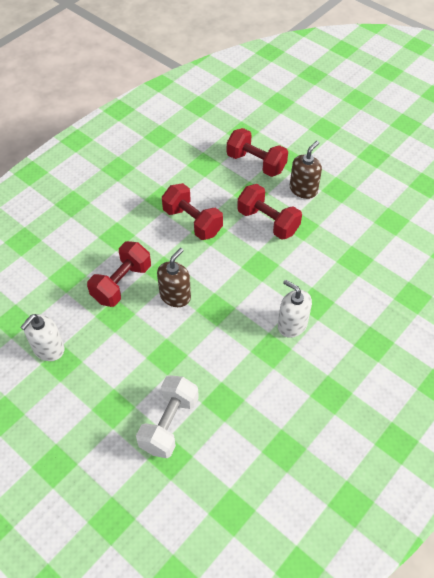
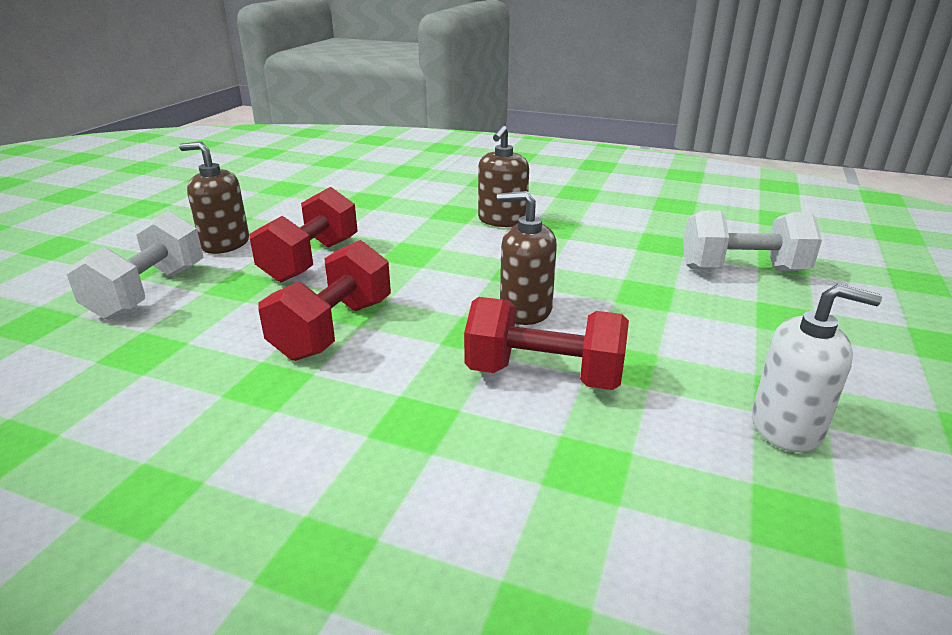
camera: 110 degrees left, 25 degrees down
(256, 163) = (149, 292): red dumbbell -> white dumbbell
(292, 324) = (502, 220): white soap dispenser -> brown soap dispenser

